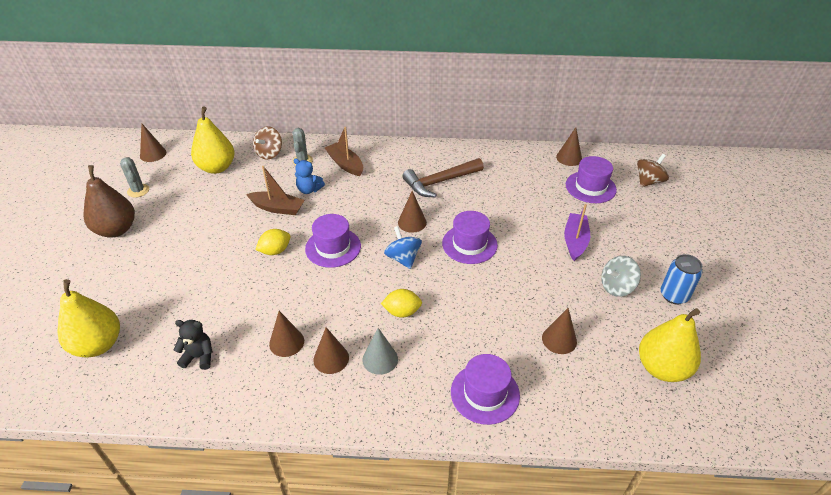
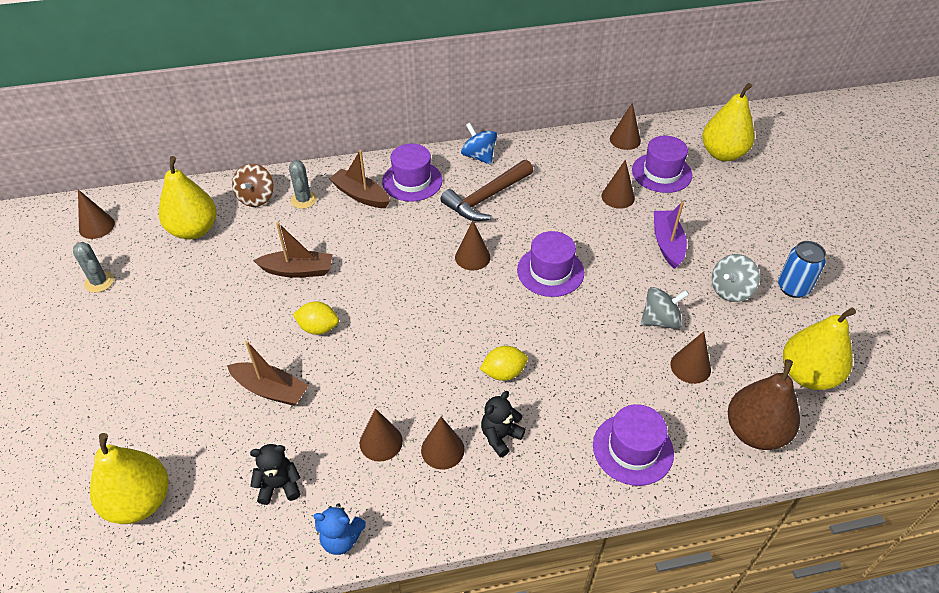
camera: 15 degrees left, 5 degrees up
(116, 230) = (93, 342): brown pear -> brown pear (755, 432)
(222, 287) = (271, 390): none -> brown boat
(275, 251) = (318, 328): yellow lemon -> yellow lemon turned 60 degrees clockwise
(309, 190) = (328, 238): blue teddy bear -> blue teddy bear (341, 539)
(333, 247) = (389, 308): purple hat -> purple hat (412, 181)
(380, 359) = (500, 436): grey cone -> black teddy bear
(403, 258) = (479, 305): blue spinning top -> blue spinning top (479, 156)
(546, 199) = (618, 197): none -> brown cone
(546, 298) = (660, 320): none -> grey spinning top
(648, 181) = (722, 154): brown spinning top -> yellow pear

